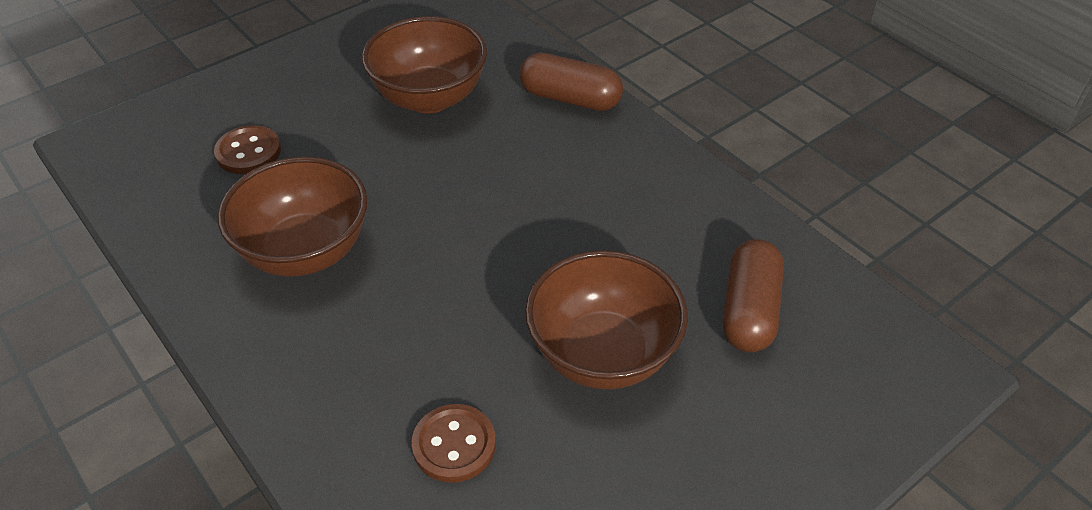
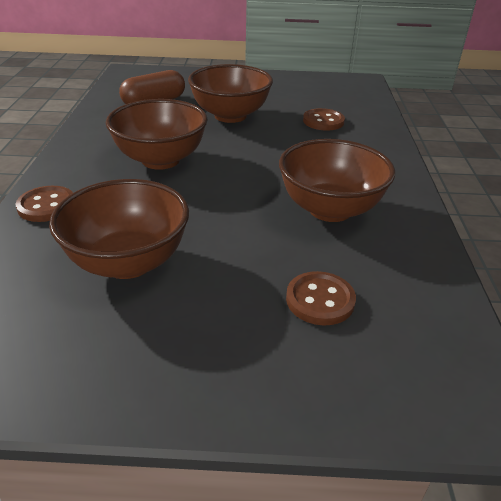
camera: 140 degrees left, 10 degrees down
(562, 208) = (161, 160): none -> brown bowl
(570, 98) = (46, 206): brown capsule -> brown button

